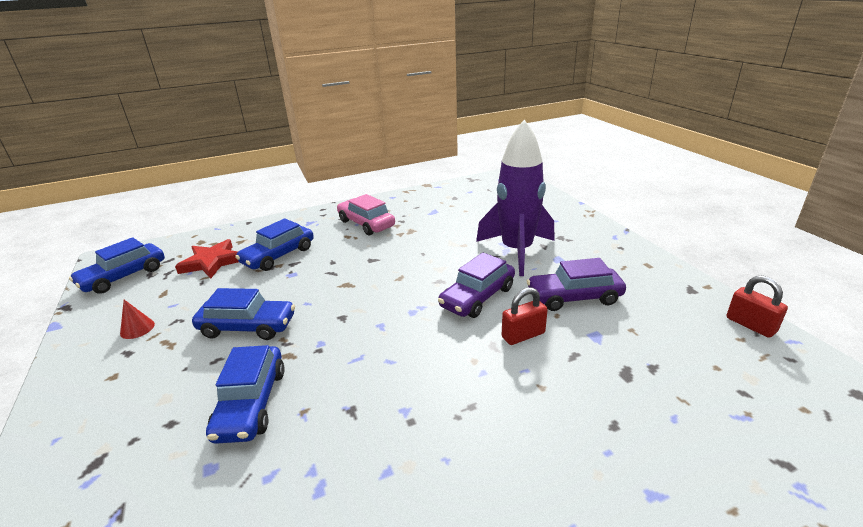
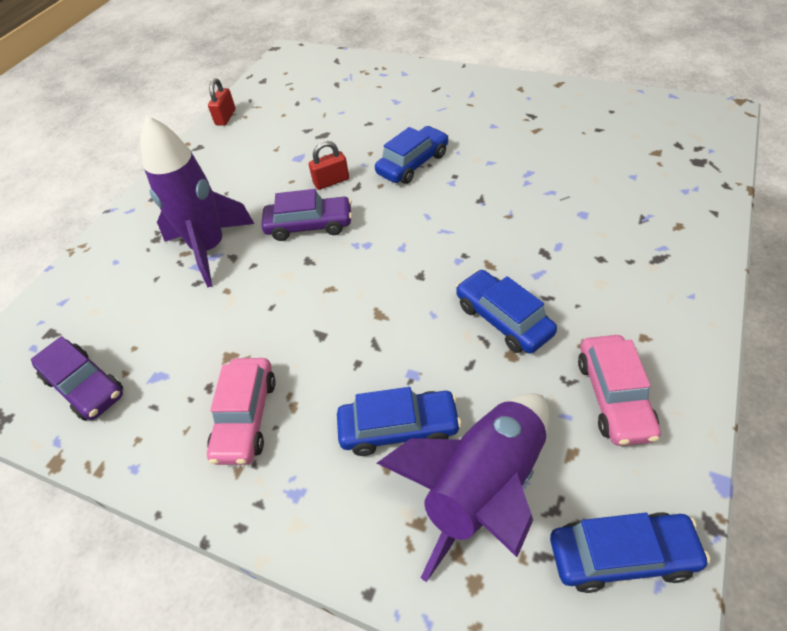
camera: 130 degrees left, 20 degrees up
(137, 328) = (613, 397): red cone -> pink car
(212, 262) = (485, 487): red star -> purple rocket
(251, 403) = (539, 240): blue car -> blue car (413, 164)
(523, 335) = (331, 181): red padlock -> red padlock turned 45 degrees counterclockwise
(574, 297) = (260, 184): purple car -> purple car (84, 386)

